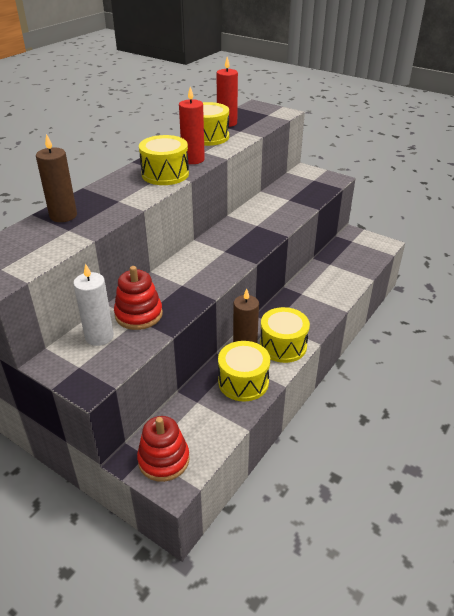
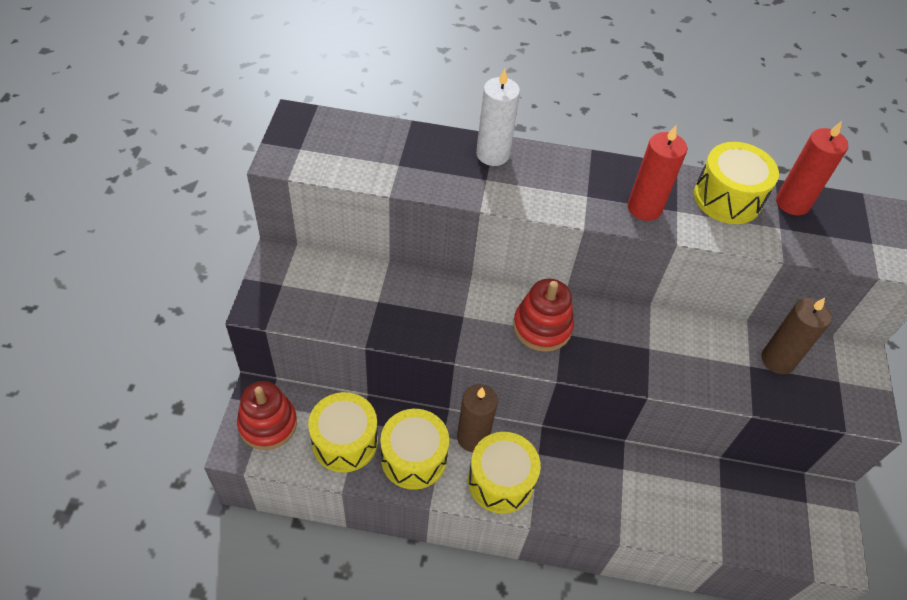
camera: 60 degrees right, 15 degrees up
(63, 216) = (423, 147): brown candle -> brown candle (777, 360)
(99, 336) = (334, 279): white candle -> white candle (492, 154)
(139, 314) = (387, 298): red stacking toy -> red stacking toy (542, 327)
(165, 174) = (582, 195): yellow drum -> yellow drum (345, 441)

